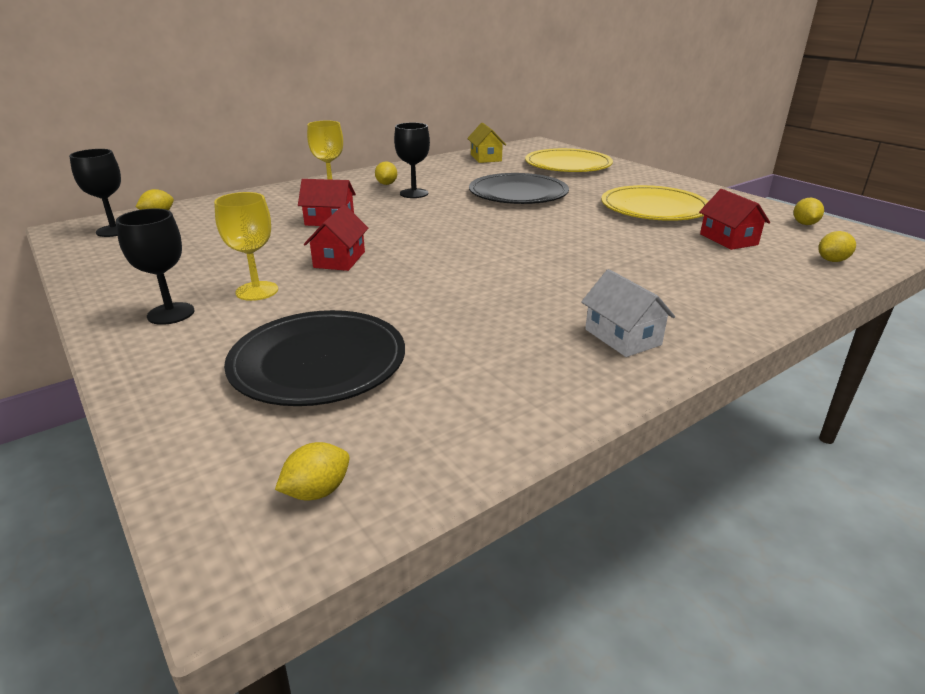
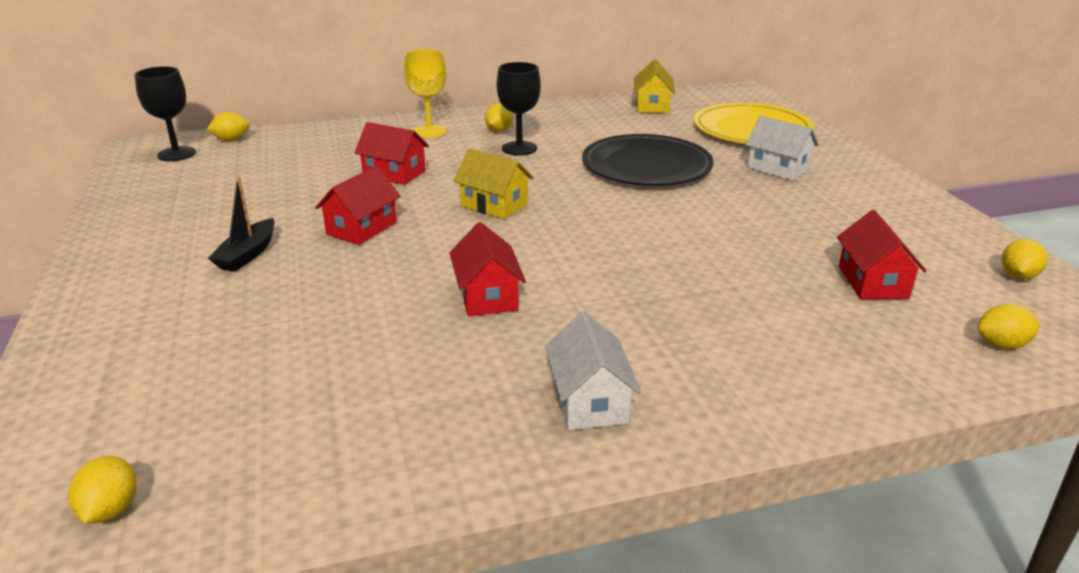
camera: 20 degrees right, 0 degrees up
(171, 313) = (148, 267): black goblet -> none
(257, 291) = (247, 254): yellow goblet -> black boat
(317, 491) = (110, 510): yellow lemon -> yellow lemon turned 75 degrees counterclockwise
(318, 362) = (234, 357): black plate -> none
(431, 230) = (494, 205): none -> yellow house
(484, 287) = (487, 296): none -> red house
(607, 185) = (778, 168): none -> white house
(654, 208) = (810, 215): yellow plate -> none

